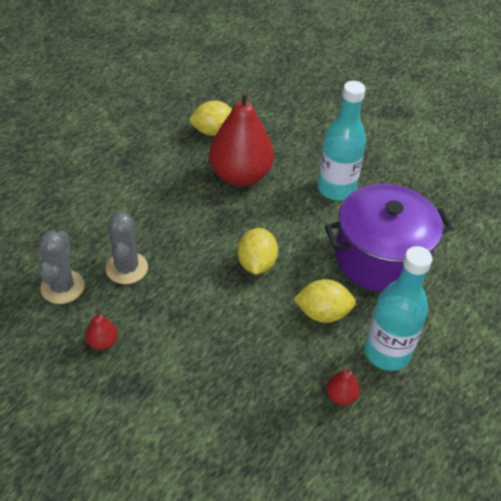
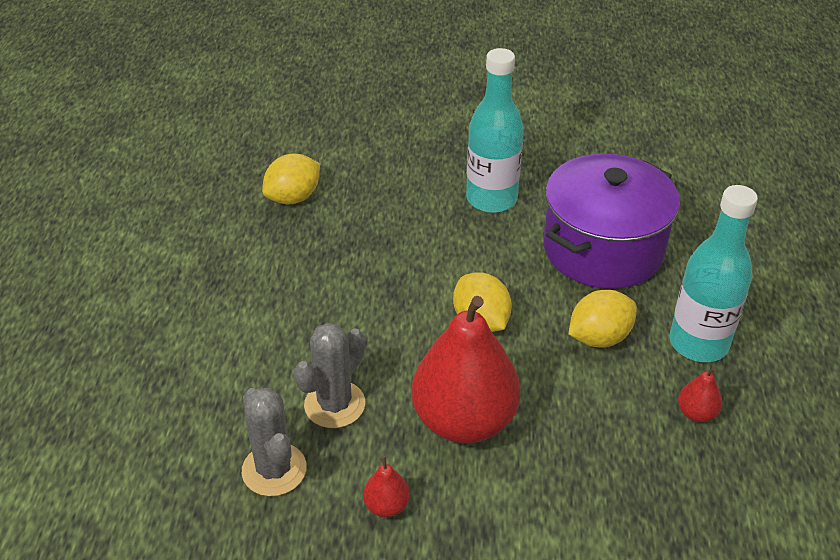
camera: 30 degrees left, 5 degrees down
(126, 268) = (334, 404): grey cactus -> grey cactus turned 75 degrees clockwise
(240, 175) = (372, 233): red pear -> red pear (464, 420)

